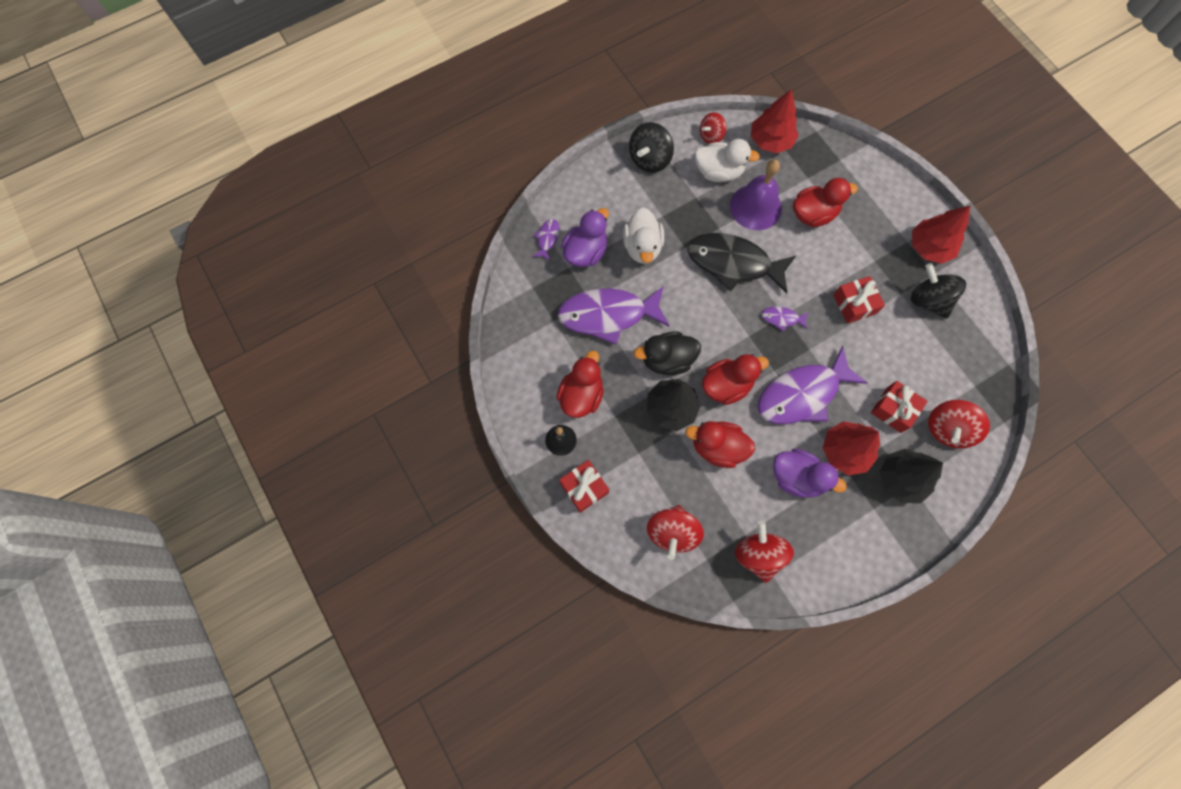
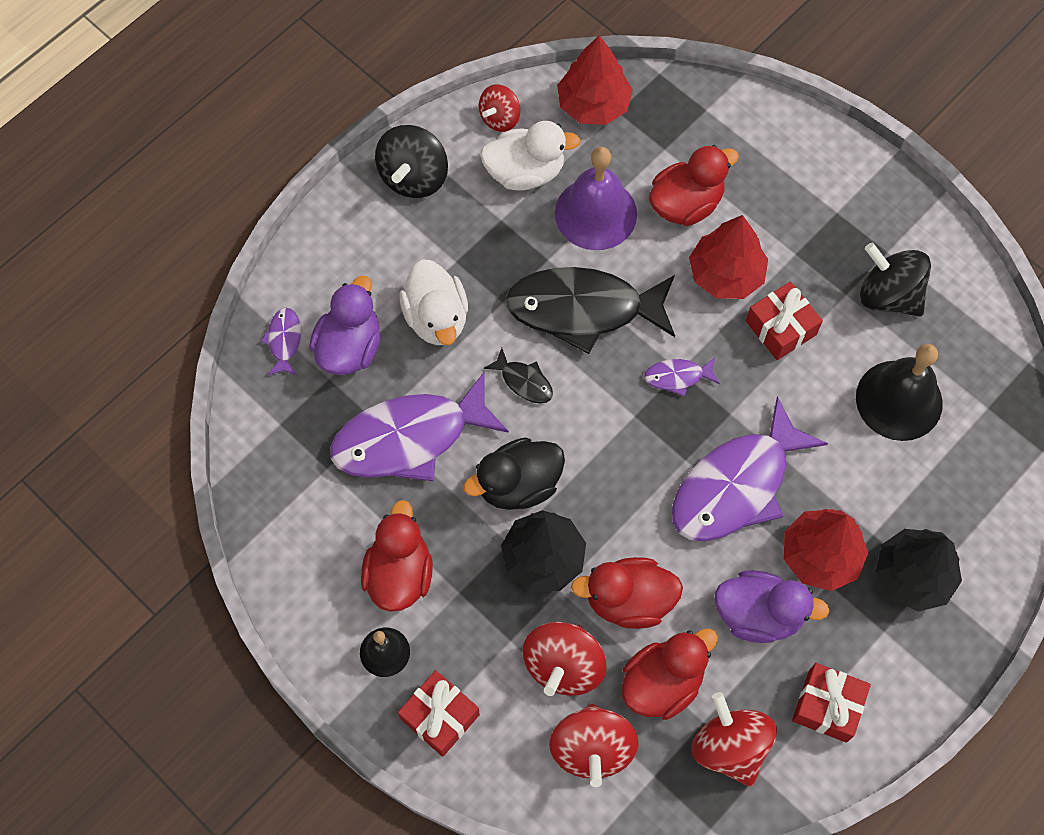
camera: 15 degrees left, 5 degrees down
(686, 298) = (524, 381): none -> black fish
(726, 385) = (619, 501): red duck -> red duck (662, 682)
(893, 410) = (877, 474): red gift -> red gift (827, 706)
(919, 367) = (899, 400): none -> black bell
(929, 247) = (871, 213): red tree -> red tree (726, 274)
(947, 429) = (962, 482): red spinning top -> red spinning top (563, 665)

